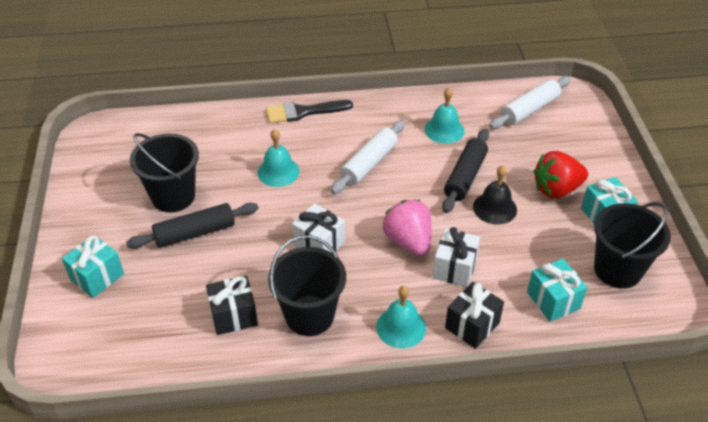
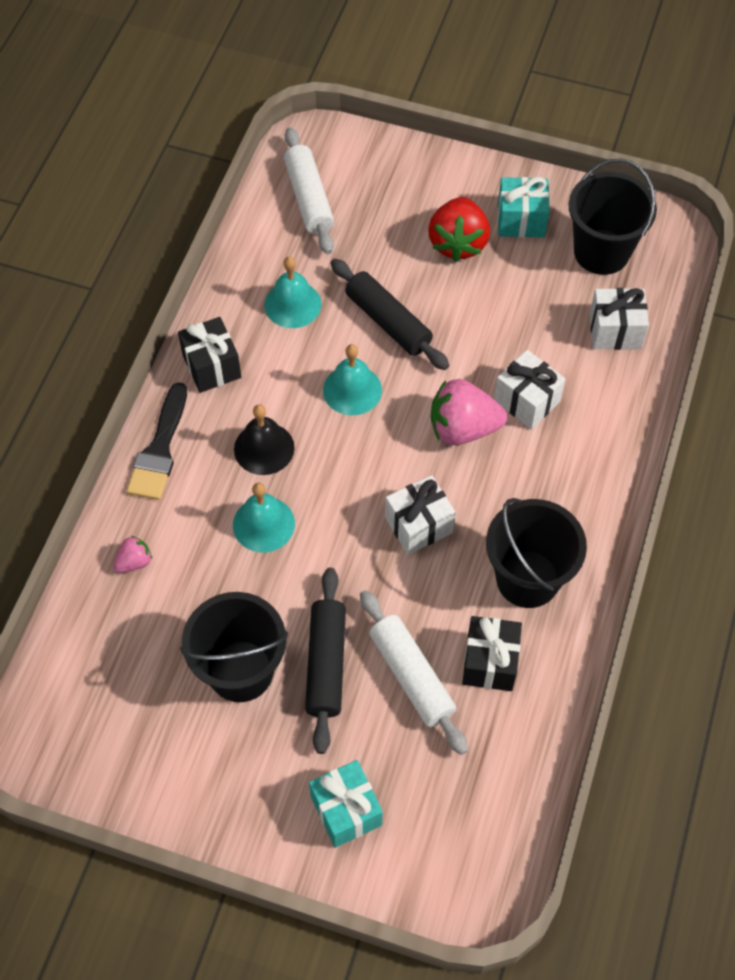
camera: 65 degrees left, 15 degrees up
(223, 128) = (134, 562): none -> pink strawberry
(369, 163) = (307, 413): white rolling pin -> white rolling pin (411, 676)
(401, 327) = (586, 492): turquoise bell -> turquoise bell (352, 390)
(472, 325) = (614, 422): black gift -> black gift (211, 366)
(495, 208) = (455, 317): black bell -> black bell (264, 448)
(553, 300) = (615, 331): turquoise gift -> white gift

